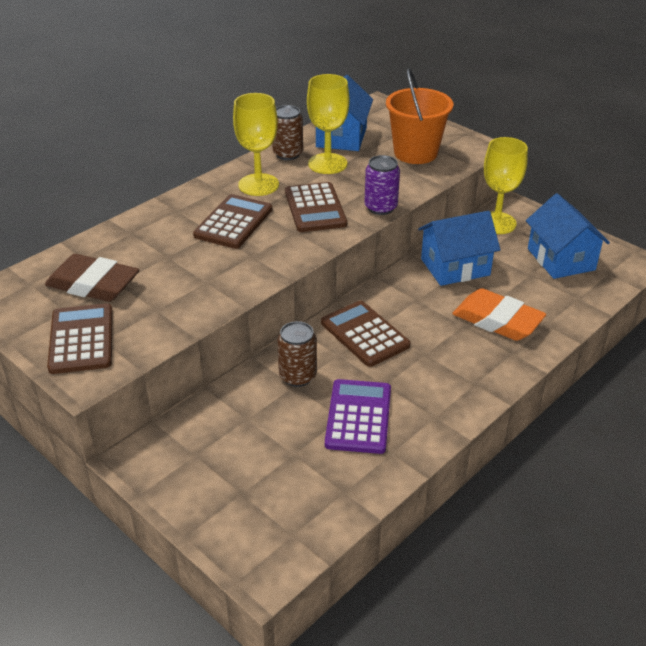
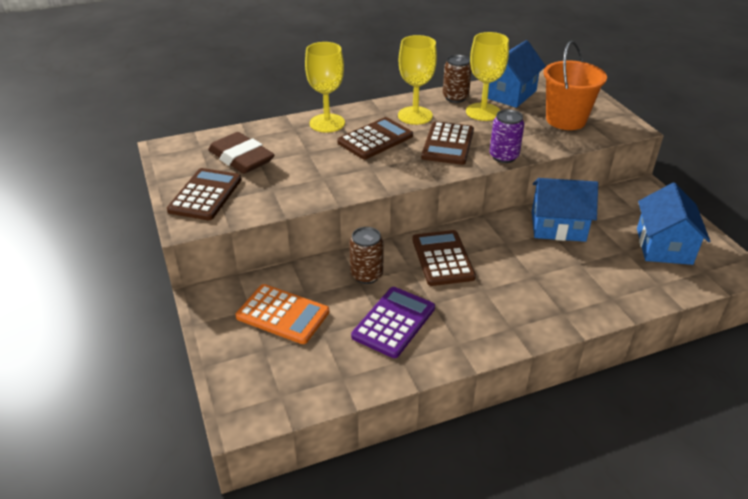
camera: 25 degrees right, 0 degrees up
(235, 448) = (282, 314): none -> orange calculator
(496, 223) = (621, 199): yellow goblet -> yellow goblet (327, 123)
(497, 320) = (567, 281): orange eraser -> none

